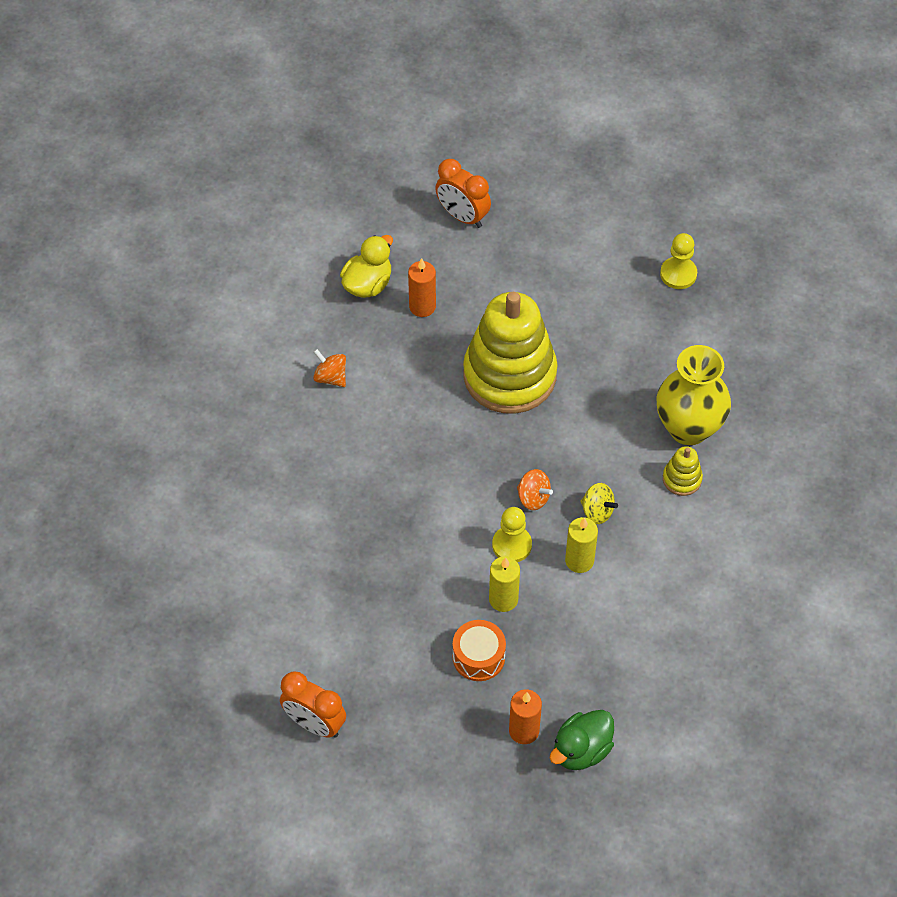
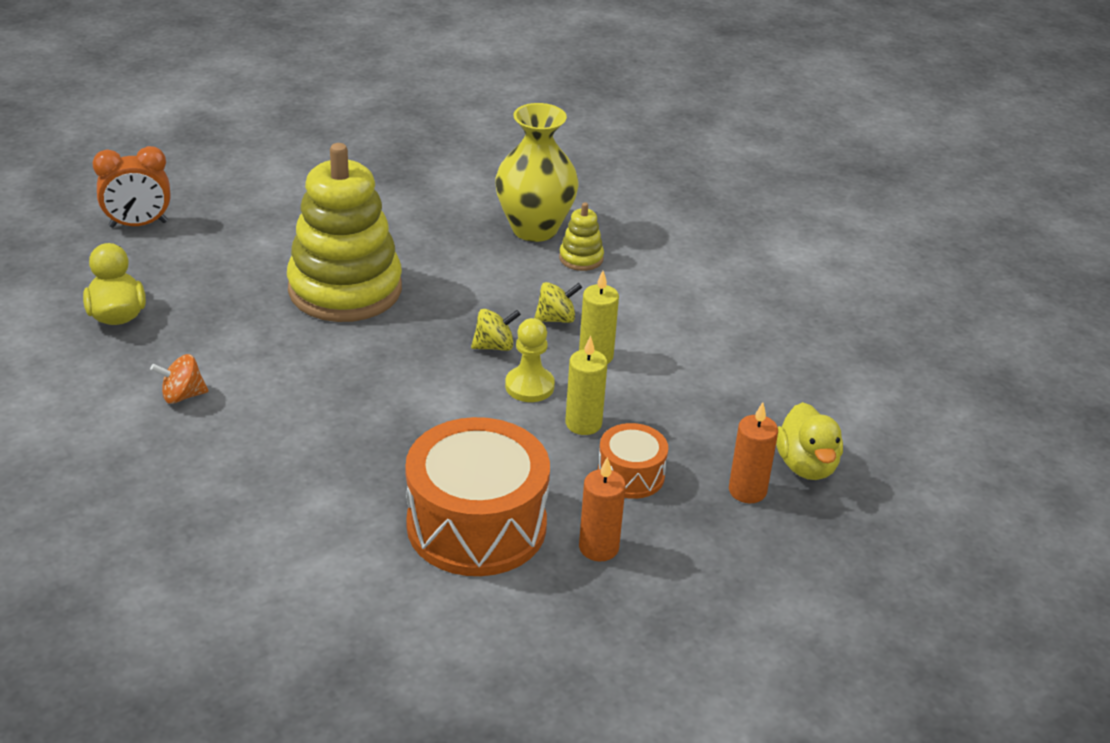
camera: 55 degrees left, 20 degrees down
(314, 724) = (583, 642): orange clock -> none
(360, 606) = (476, 525): none -> orange drum
(422, 306) = (194, 297): orange candle -> orange candle (598, 547)
(533, 498) = (494, 346): orange spinning top -> yellow spinning top
(581, 750) = (806, 465): green duck -> yellow duck
(678, 274) = (377, 156): yellow pawn -> none

